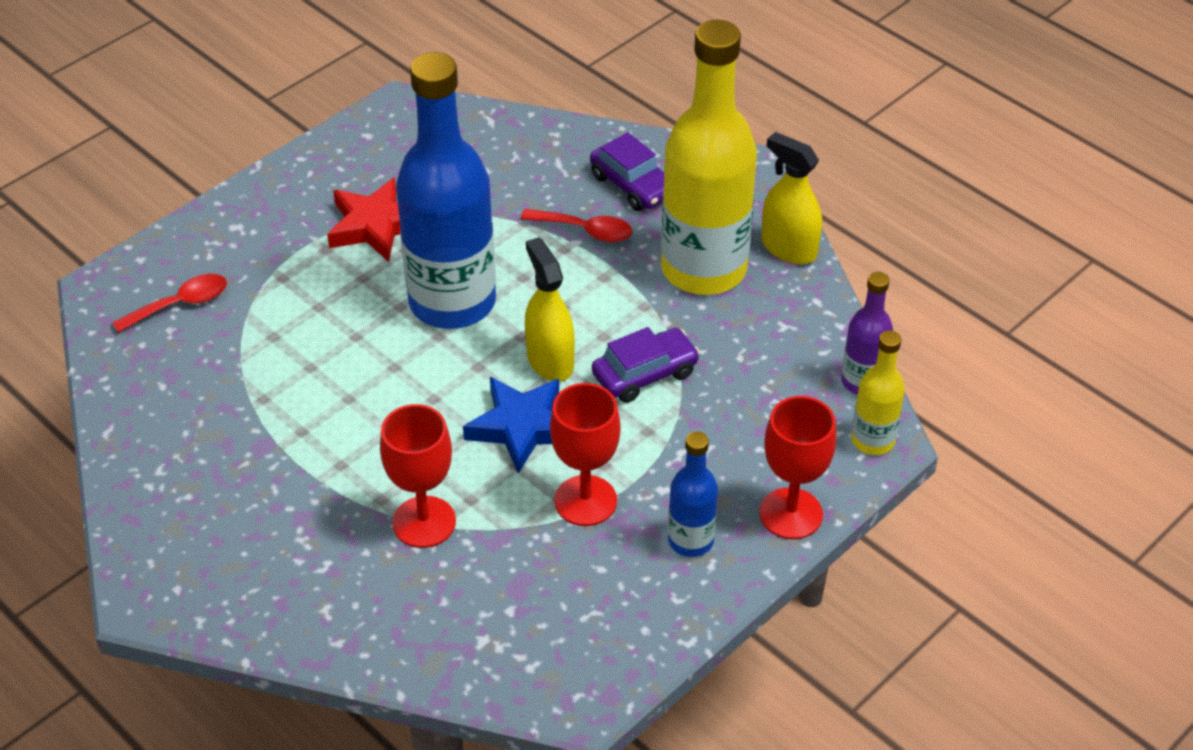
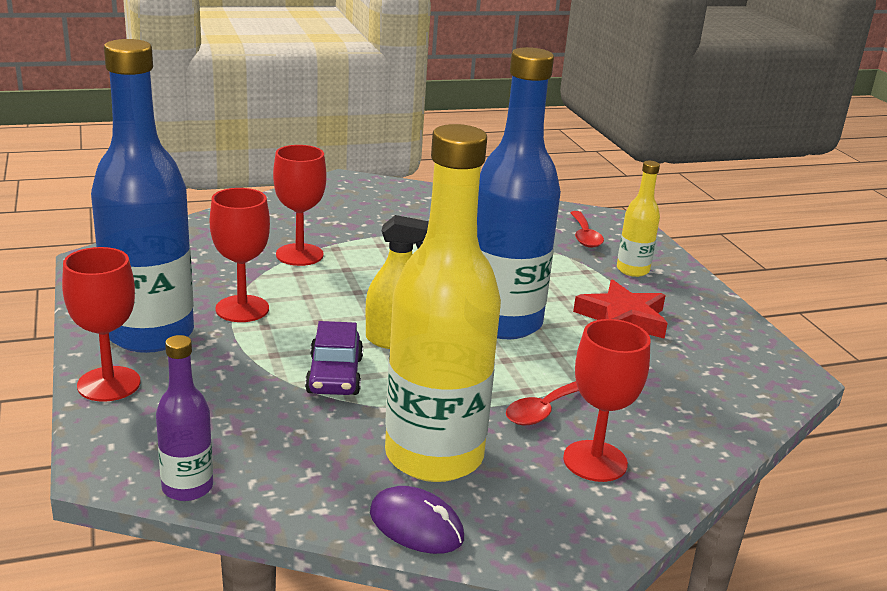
camera: 115 degrees right, 20 degrees down
(521, 427) = (340, 308): blue star -> none
(633, 185) = (595, 461): purple car -> red goblet
(690, 540) = (150, 334): blue bottle -> blue bottle, size x2.13
(788, 248) = (416, 525): yellow spray bottle -> purple mouse
(872, 440) = (117, 460): yellow bottle -> yellow bottle (632, 270)

